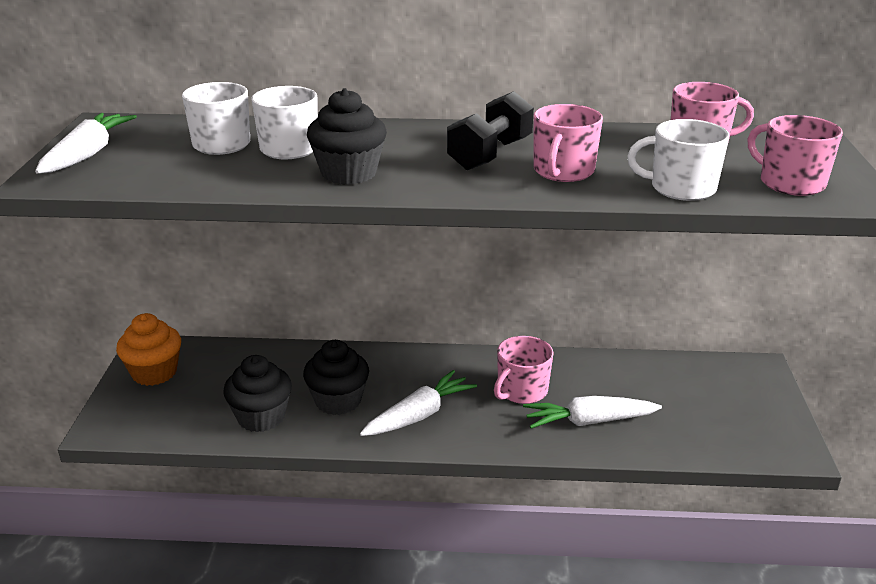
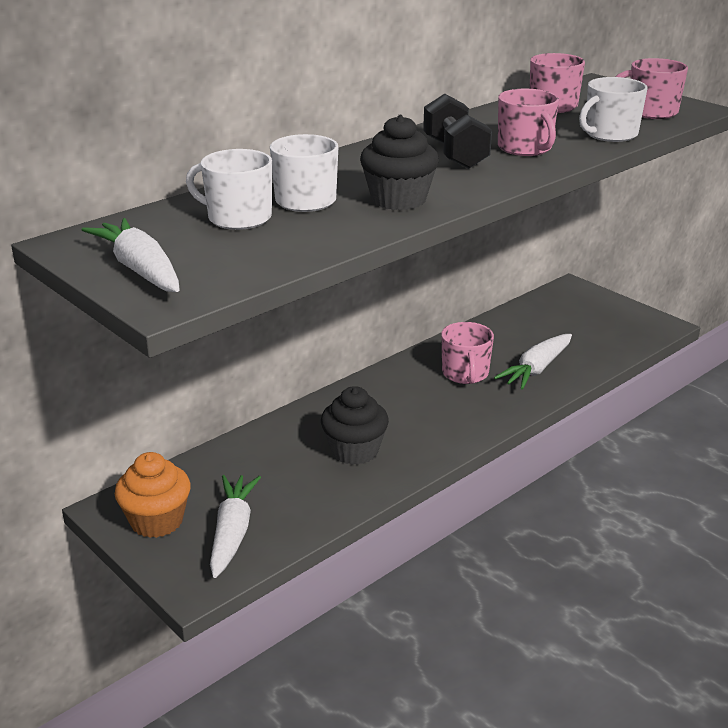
camera: 45 degrees left, 0 degrees up
(261, 417) = (317, 496): black cupcake -> none
(419, 415) = (428, 426): white carrot -> white carrot (232, 533)

